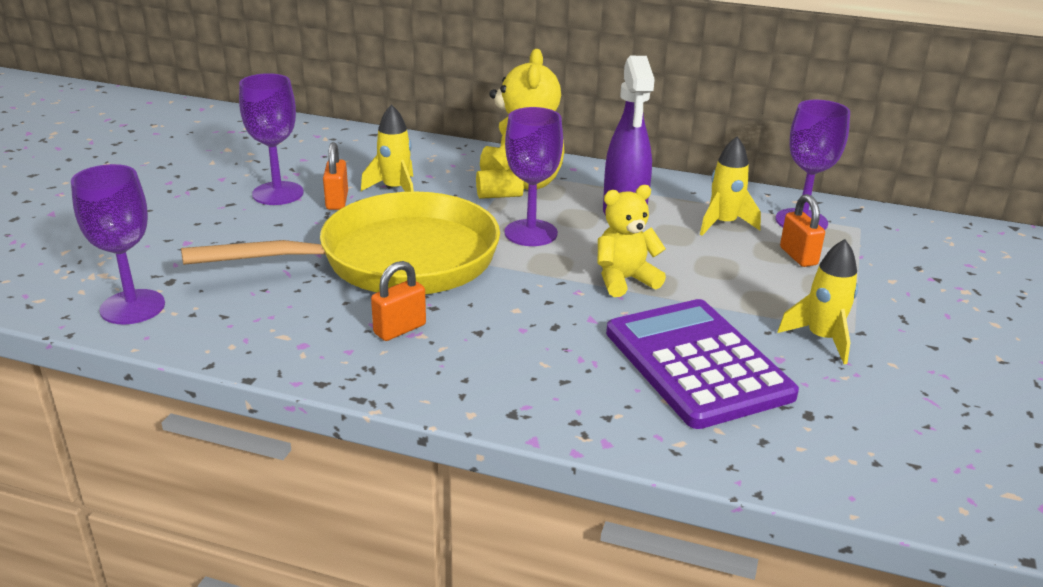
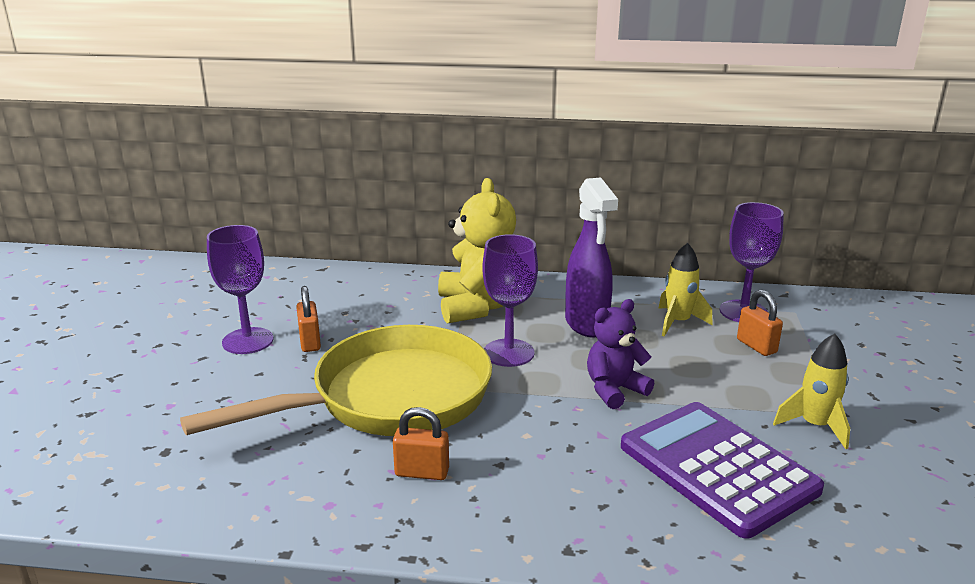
camera: 10 degrees left, 5 degrees down
(132, 307) = (133, 487): purple goblet -> none
(395, 189) = (363, 323): yellow rocket -> none
(400, 329) = (422, 472): orange padlock -> orange padlock turned 60 degrees clockwise
(624, 280) = (614, 390): yellow teddy bear -> purple teddy bear

